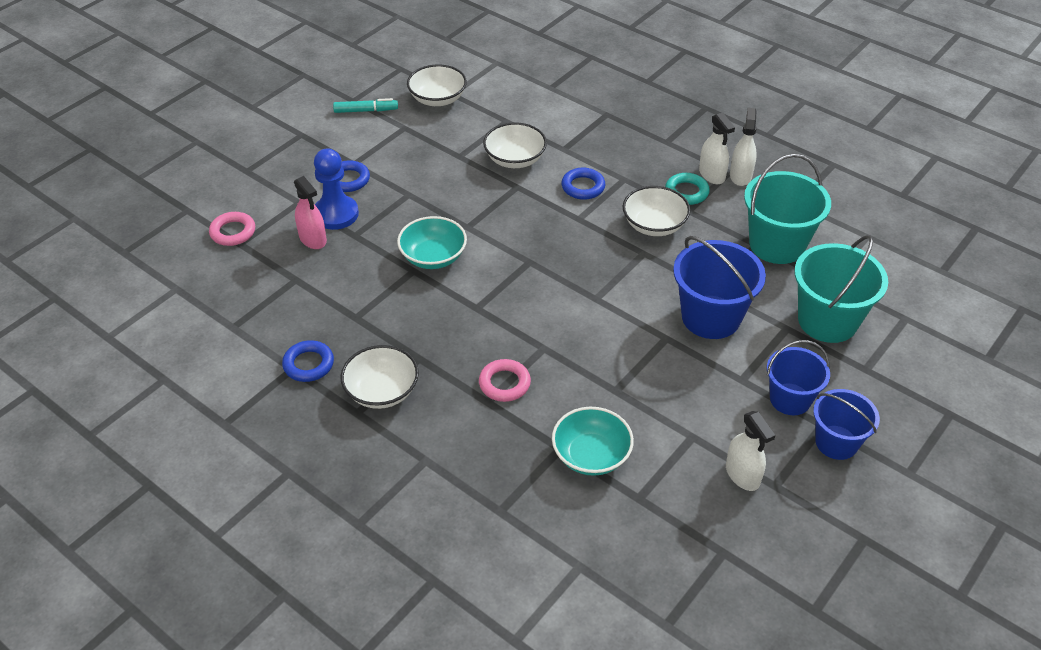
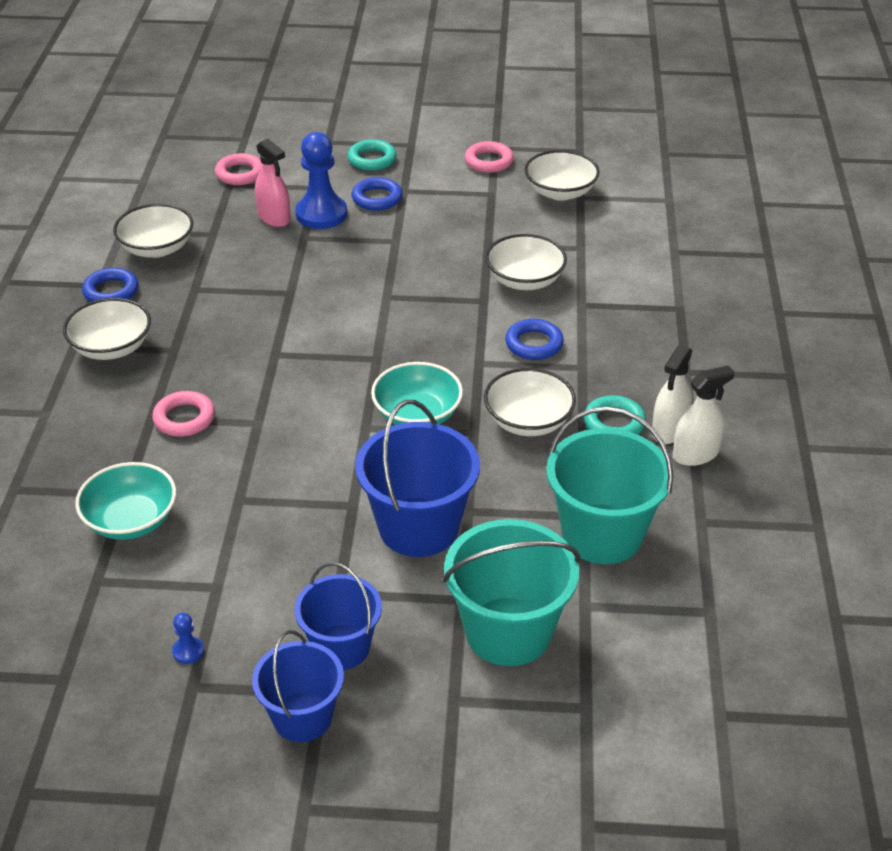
camera: 55 degrees right, 5 degrees down
(280, 317) = (157, 248): none -> white bowl
(297, 160) = (372, 159): none -> turquoise ring
(313, 239) = (274, 218): pink spray bottle -> pink spray bottle turned 60 degrees counterclockwise
(366, 110) = (489, 161): turquoise marker -> pink ring
(433, 257) = (320, 295): turquoise bowl -> turquoise bowl (417, 415)
(742, 475) = (188, 651): white spray bottle -> blue pawn

